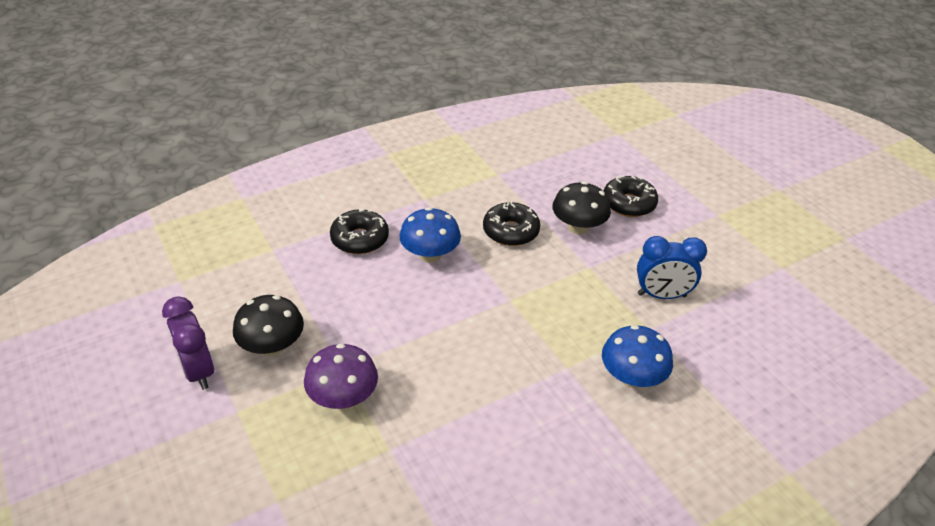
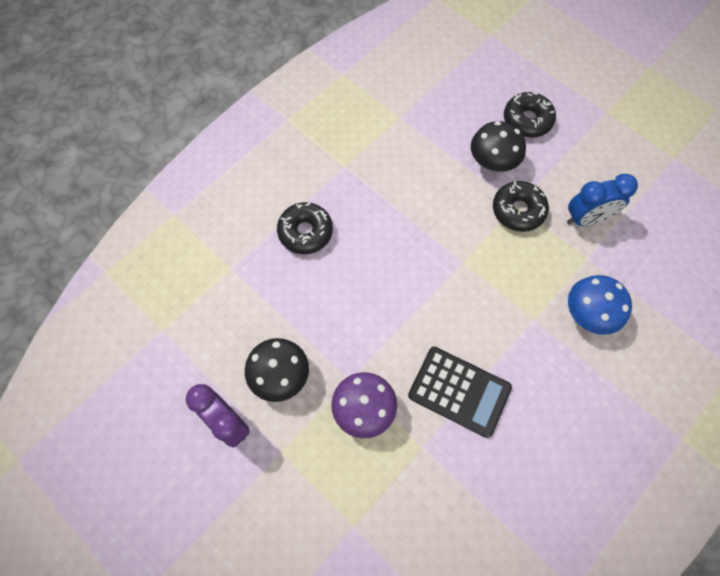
camera: 15 degrees left, 25 degrees up
(430, 255) = (375, 232): blue mushroom -> none
(454, 409) = (459, 391): none -> black calculator
(510, 231) = (436, 183): black donut -> black donut (518, 210)

